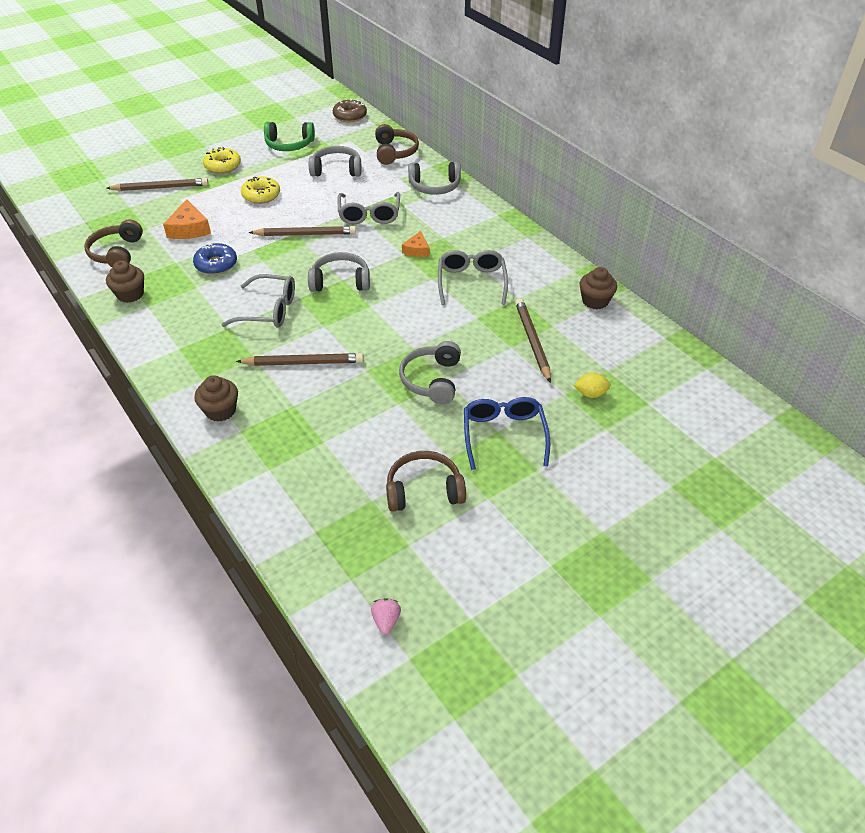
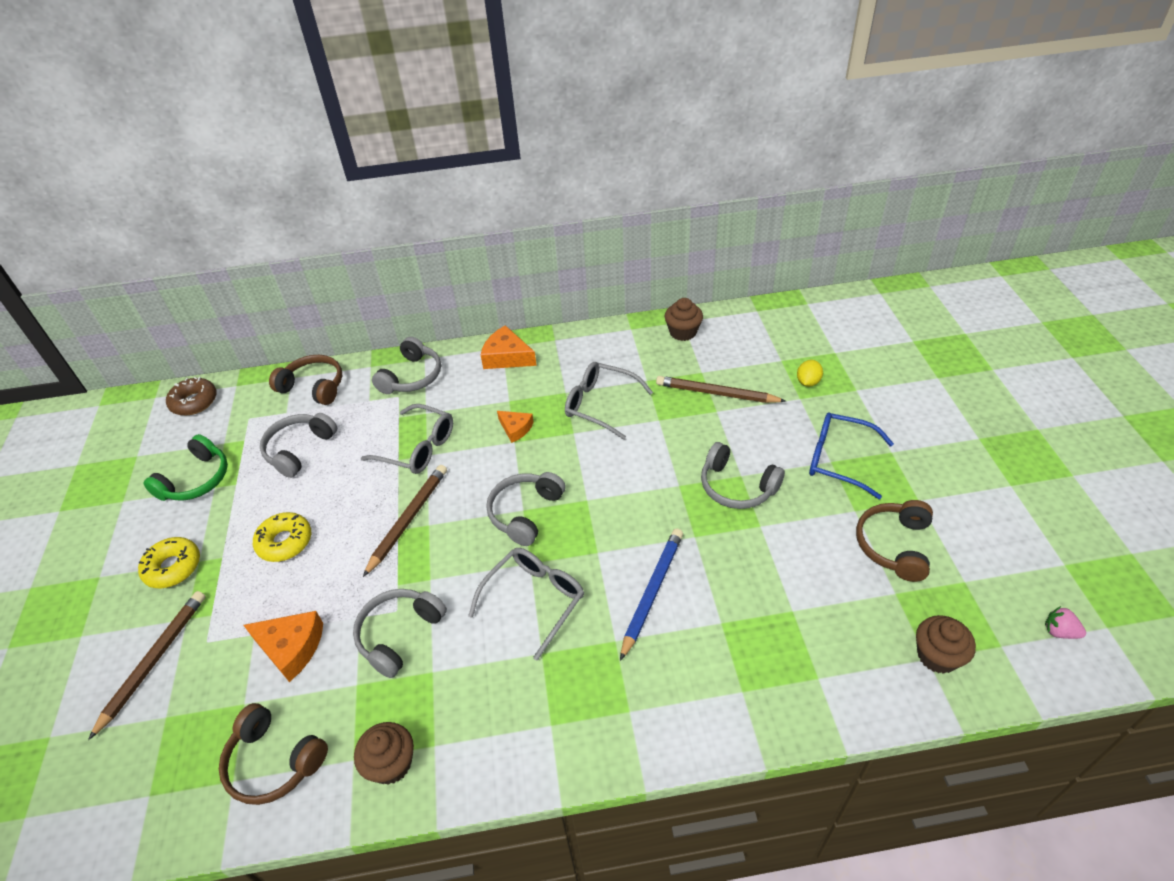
camera: 60 degrees left, 0 degrees up
(216, 264) = (399, 634): blue donut -> grey headphones
(220, 410) = (697, 704): brown cupcake -> brown cupcake (937, 655)
(304, 363) = (653, 591): brown pencil -> blue pencil
(488, 220) = (507, 357): none -> orange cheese

